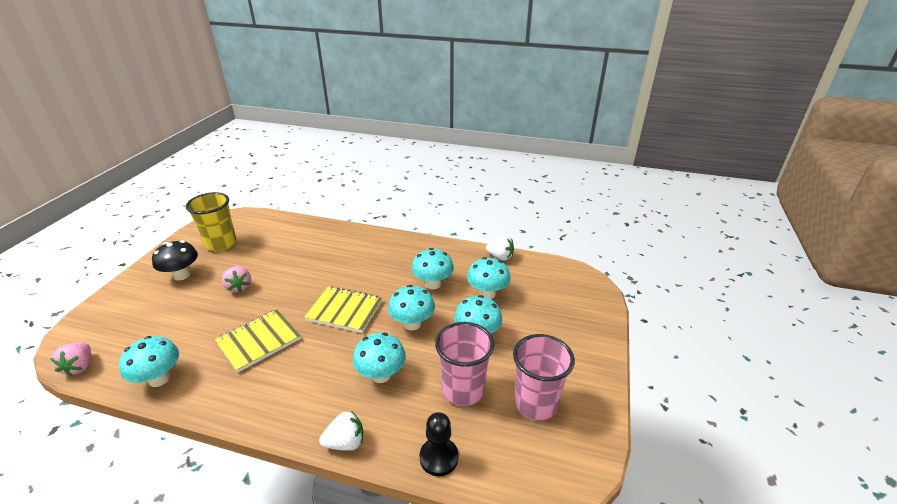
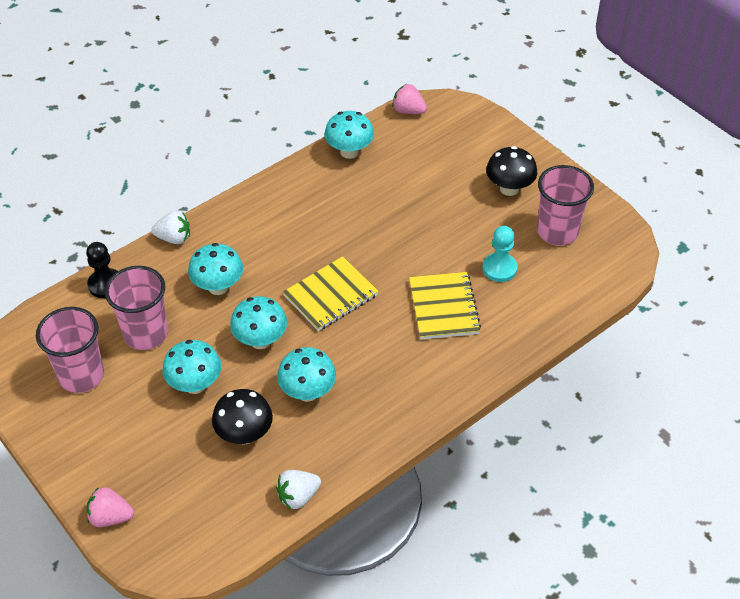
camera: 125 degrees right, 15 degrees up
(221, 244) = (557, 232): yellow cup -> pink cup
(239, 287) = (447, 227): pink strawberry -> pink strawberry (110, 517)
(259, 341) = (342, 220): yellow notebook -> yellow notebook (443, 307)
(270, 253) = (499, 268): none -> turquoise pawn
(345, 442) = (174, 238): white strawberry -> white strawberry turned 105 degrees counterclockwise
(487, 294) = (244, 434): turquoise mushroom -> black mushroom

